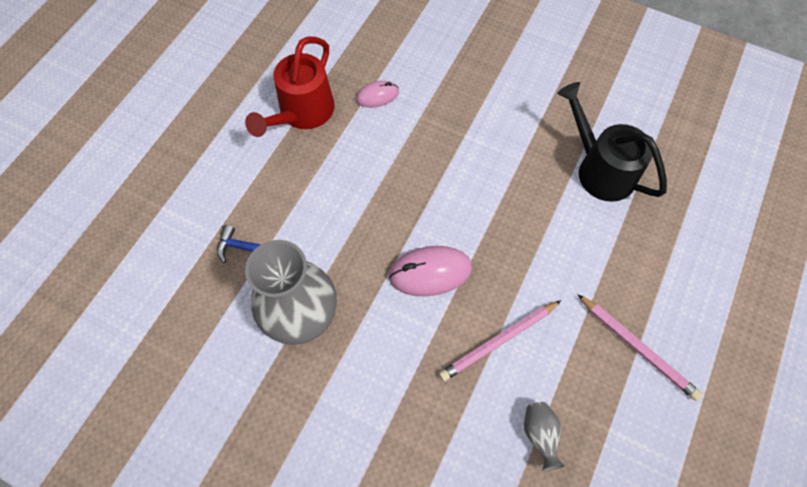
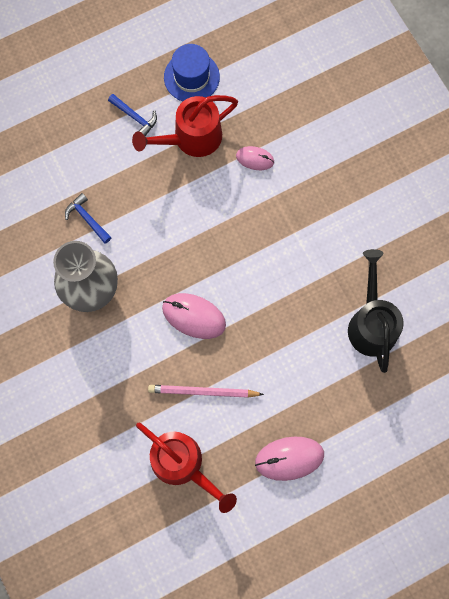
camera: 35 degrees right, 10 degrees up
(231, 126) = (135, 117): none -> blue hammer
(263, 63) = (191, 77): none -> blue hat
(540, 434) = (183, 465): grey vase -> red watering can
(637, 347) = (289, 458): pink pencil -> pink mouse

